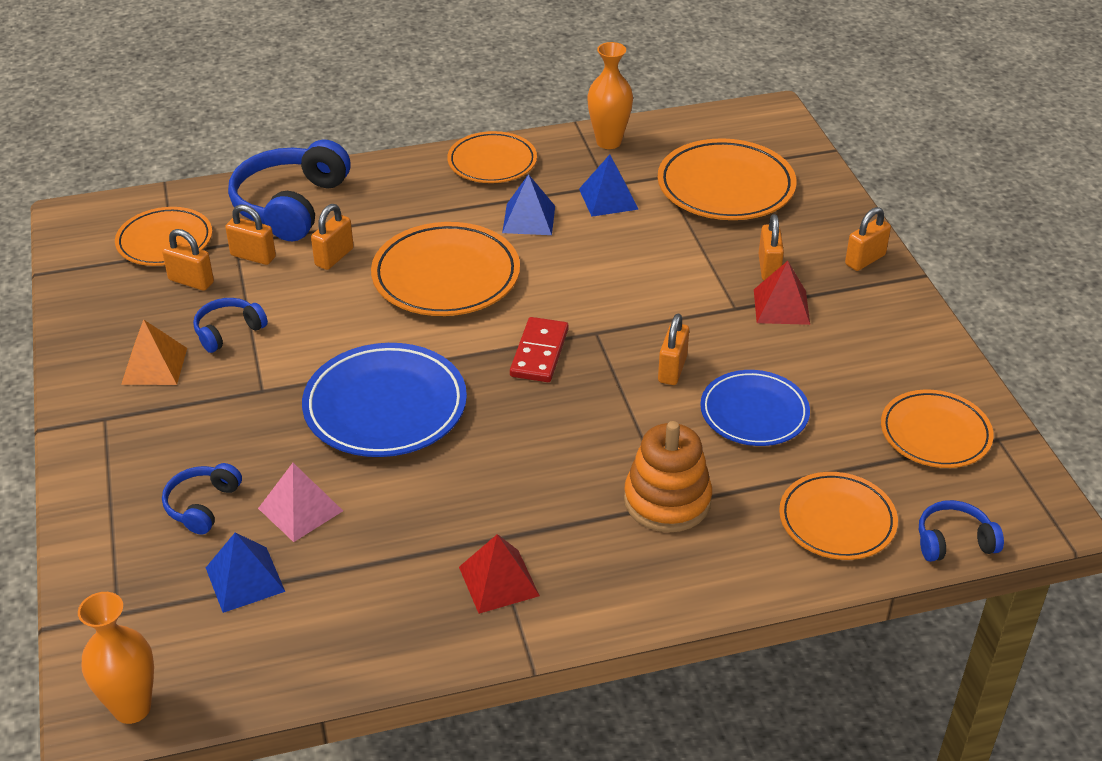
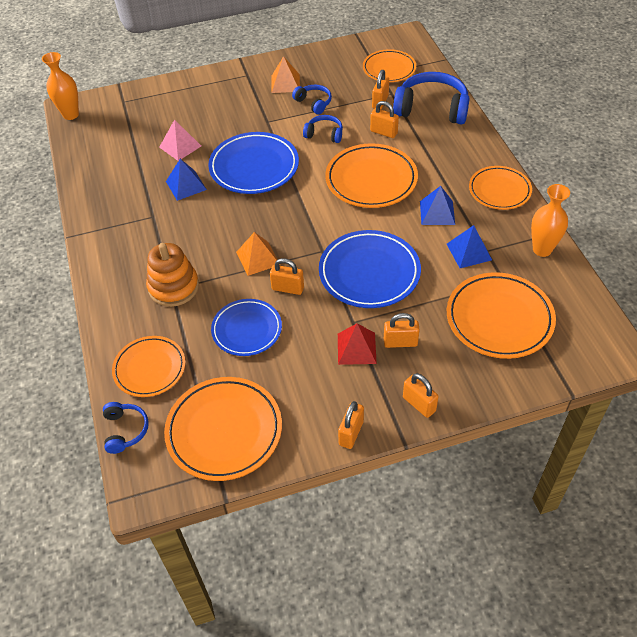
camera: 90 degrees right, 10 degrees up
(191, 281) = (355, 83): orange padlock -> orange padlock (351, 433)
(202, 505) = (186, 115): blue headphones -> blue headphones (324, 134)
(245, 579) = (137, 135): blue pyramid -> blue pyramid (186, 185)
(498, 581) = (123, 221): red pyramid -> none
(539, 353) = (301, 226): red domino -> none
(607, 402) = (257, 258): none -> orange pyramid
(643, 288) = (369, 272): none -> blue plate
(935, 434) = (224, 431): orange plate -> orange plate, size x1.51

